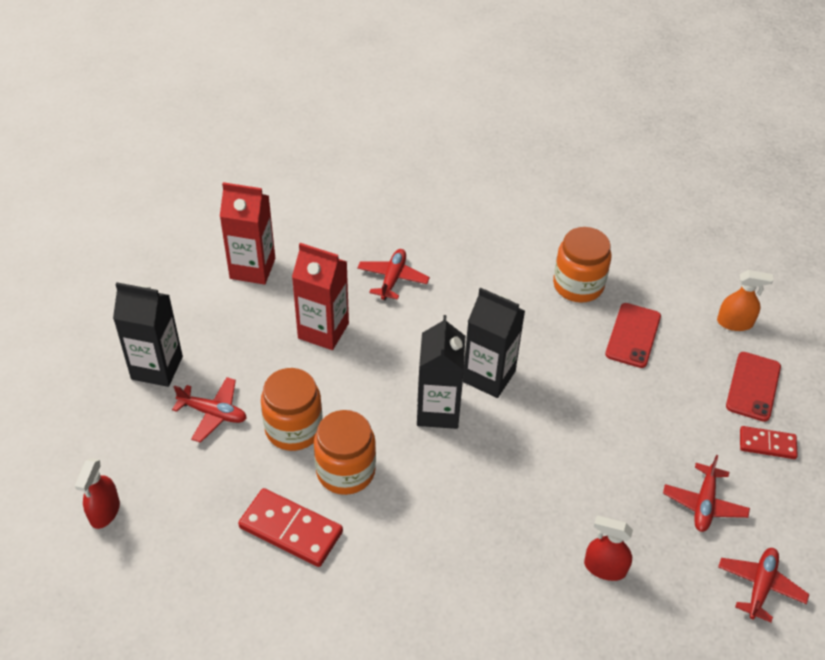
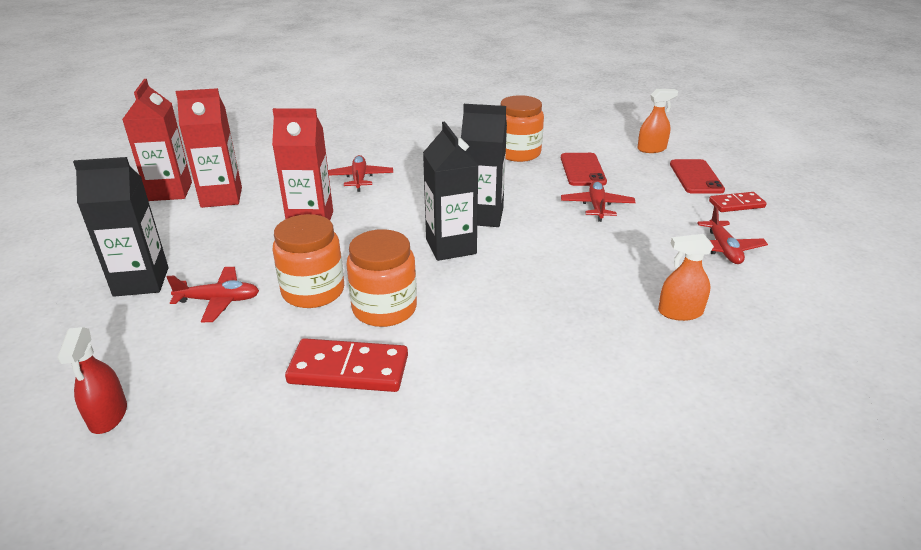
camera: 20 degrees left, 15 degrees down
(208, 244) = (170, 191): none -> red carton
(605, 568) = (680, 312): red spray bottle -> orange spray bottle
(760, 586) = (817, 288): red plane -> red plane (597, 206)

